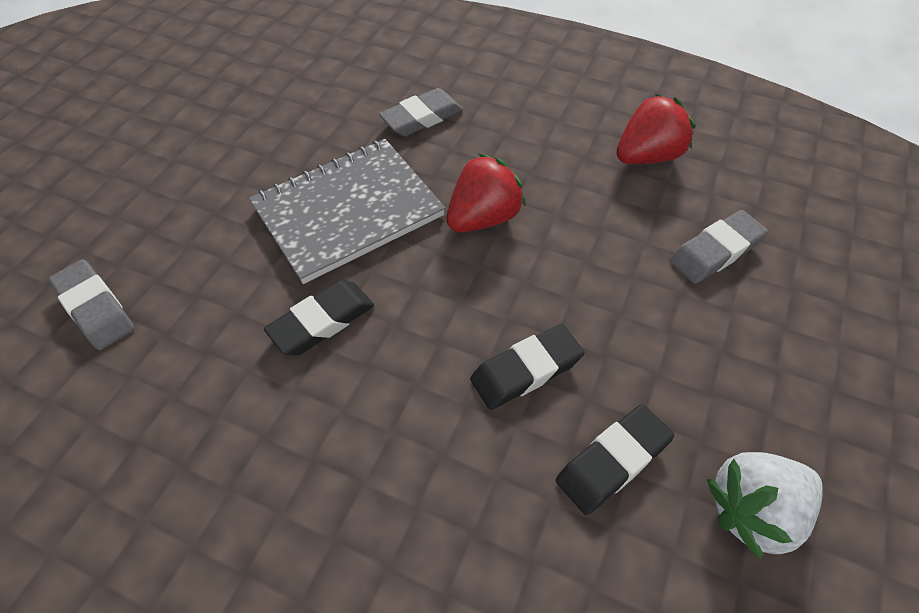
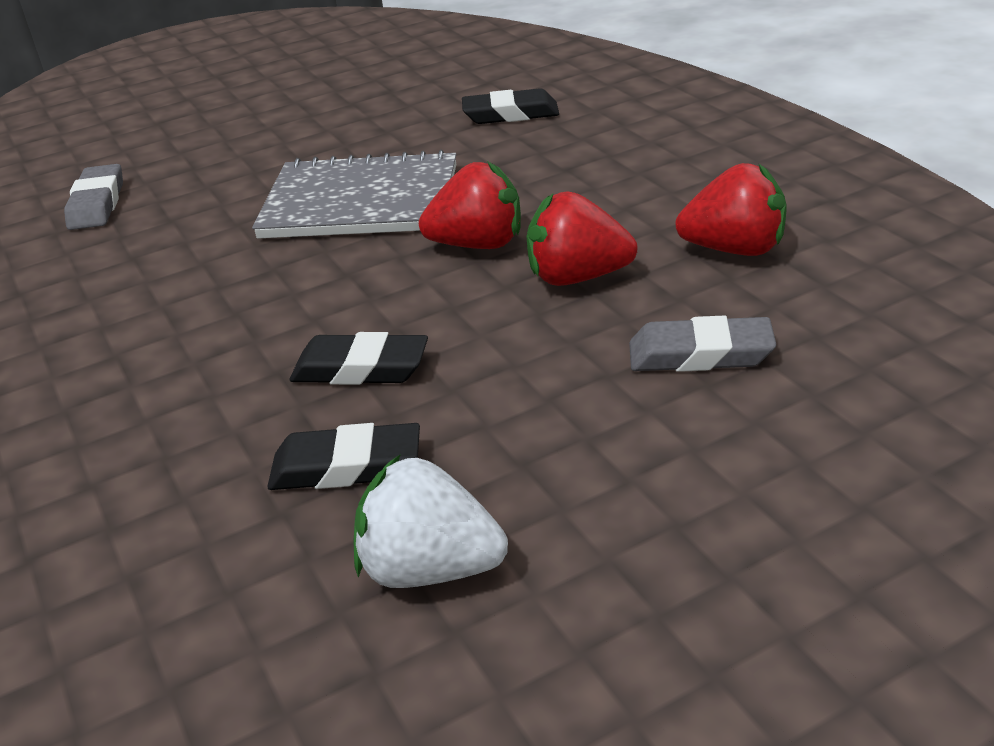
camera: 40 degrees right, 20 degrees down
(322, 321) = (239, 269): black eraser -> black eraser (510, 114)
(422, 118) = (523, 152): grey eraser -> none
(580, 220) = (577, 277): none -> red strawberry

